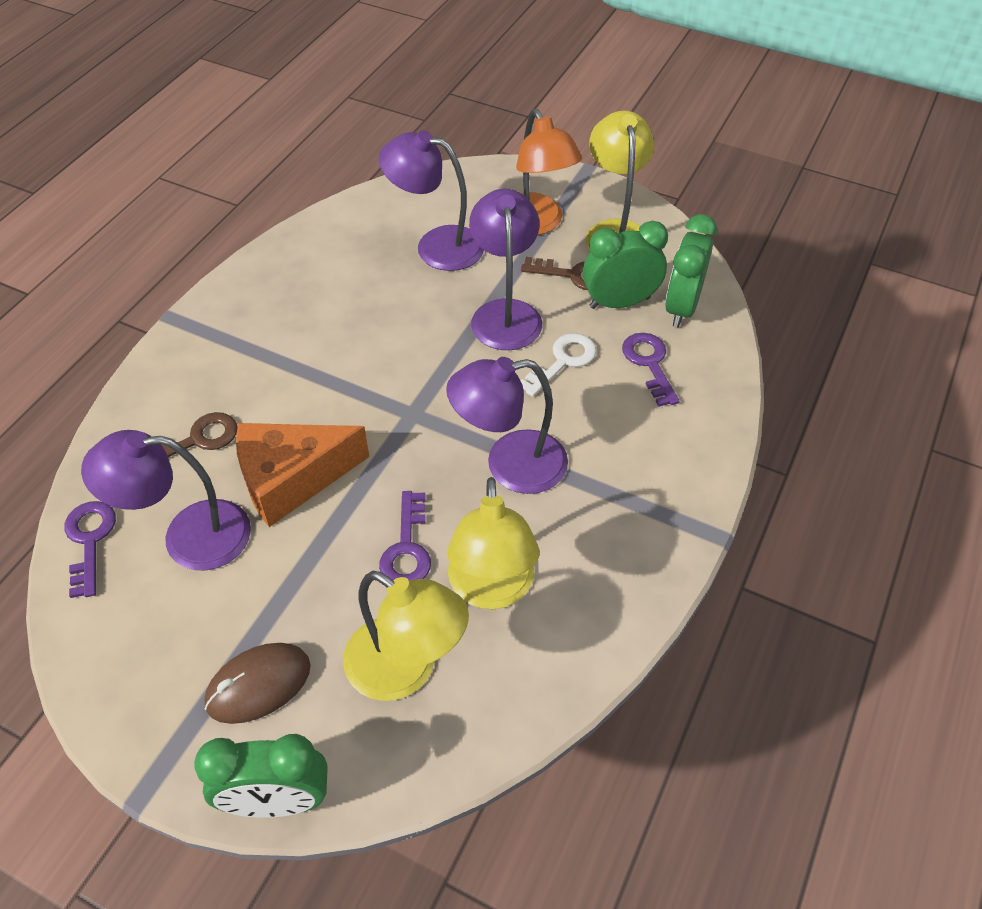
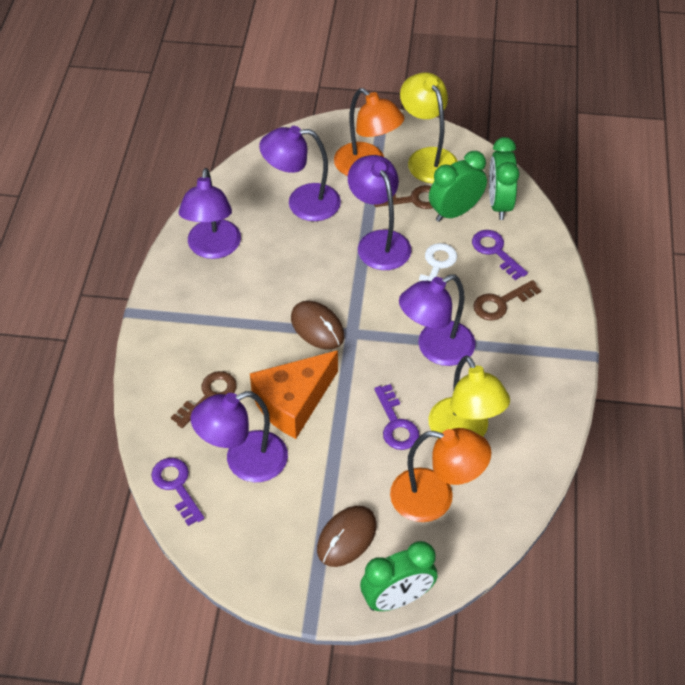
camera: 20 degrees left, 0 degrees up
(303, 270) = (213, 248): none -> purple lamp
(374, 395) = (317, 327): none -> brown mouse
(406, 669) = (435, 498): yellow lamp -> orange lamp
(625, 431) = (501, 303): none -> brown key

